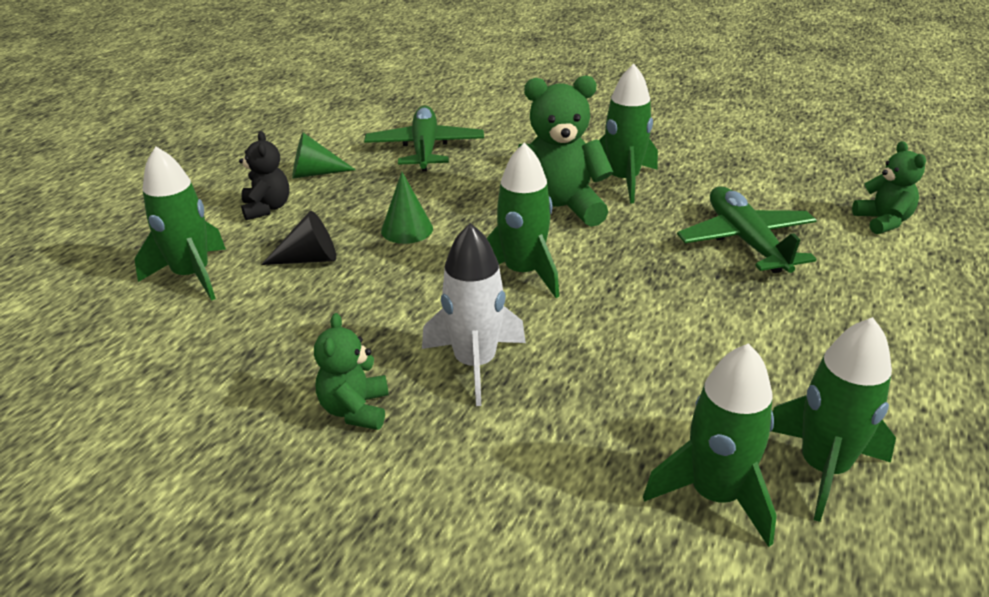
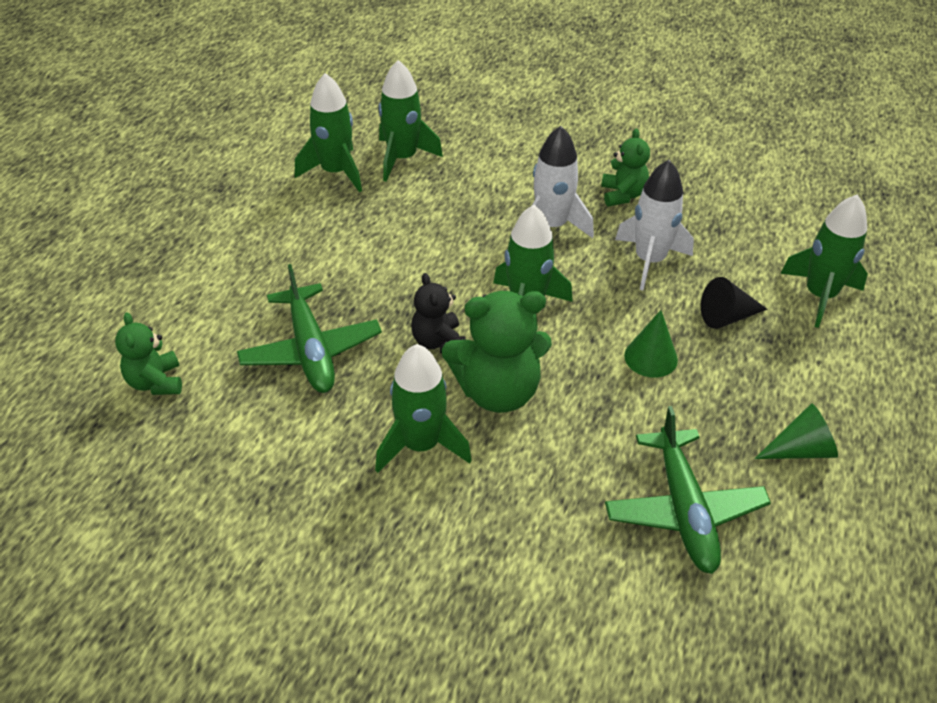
camera: 175 degrees right, 10 degrees up
(267, 208) = (815, 385): black teddy bear -> black teddy bear (438, 342)
(362, 316) = (649, 260): none -> white rocket

